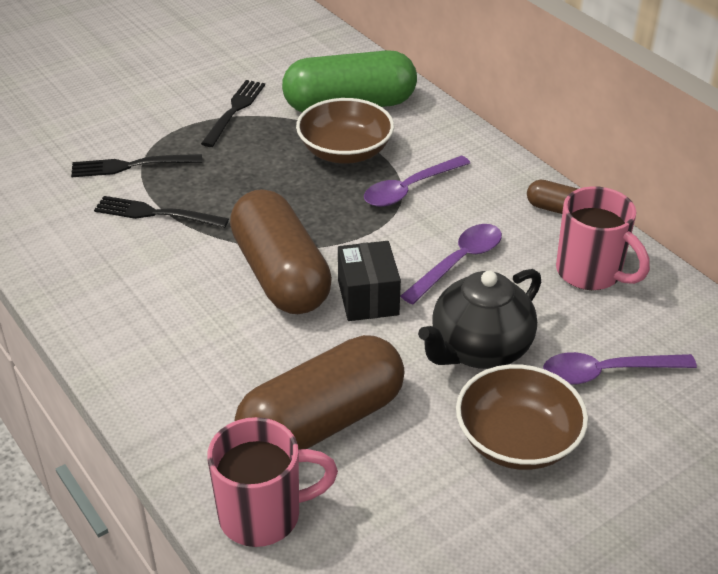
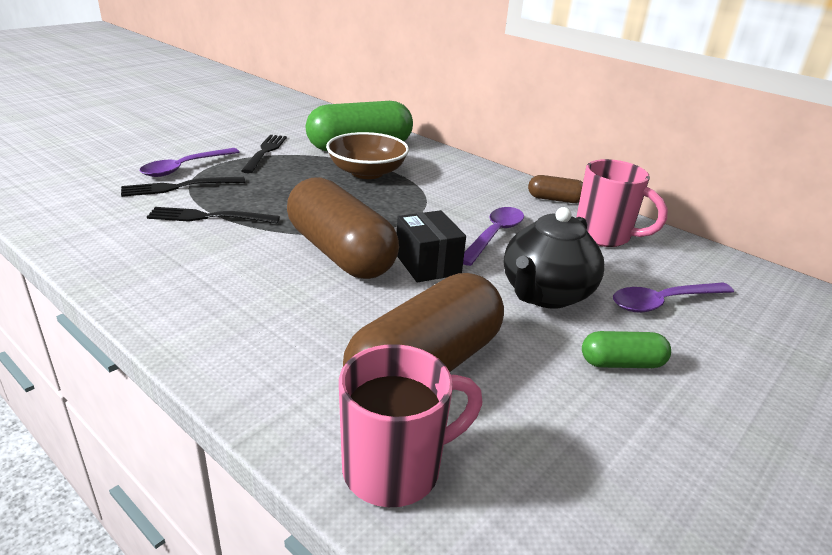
camera: 15 degrees left, 10 degrees down
(409, 189) = (430, 192): purple spoon -> purple spoon (185, 168)
(517, 440) = (621, 363): brown bowl -> green capsule

